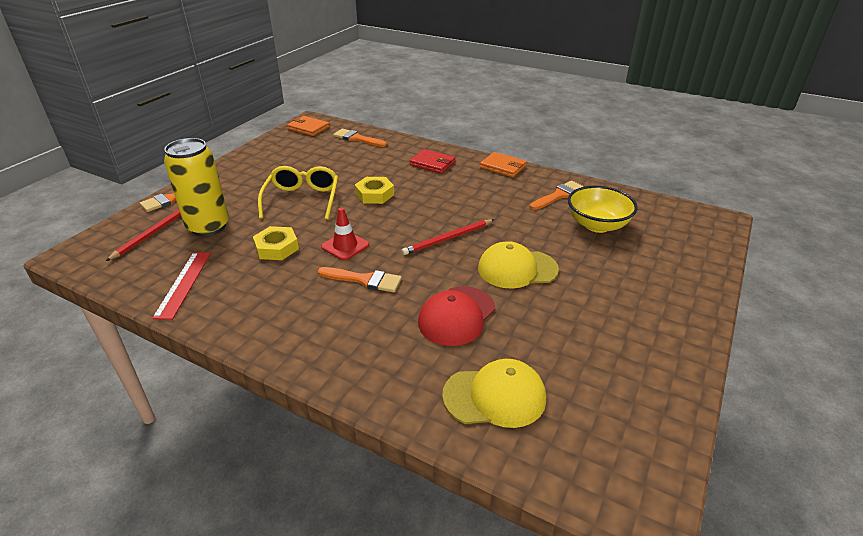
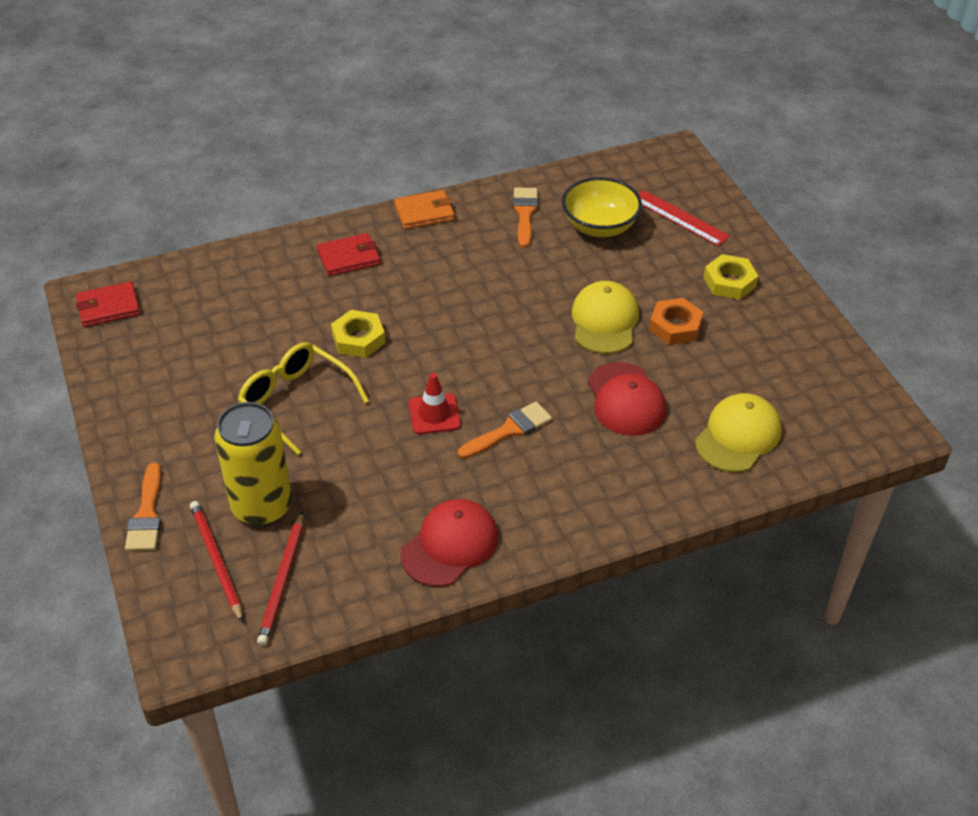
camera: 50 degrees left, 10 degrees up
(183, 284) = (363, 570): red ruler -> red ruler (680, 218)
(234, 307) = (450, 545): none -> red cap
(276, 248) = (376, 468): yellow nut -> yellow nut (729, 282)
(308, 128) = (108, 307): orange wallet -> red wallet
(357, 138) = (202, 281): orange brush -> none
(448, 239) = (507, 335): red pencil -> red pencil (282, 581)
(517, 269) = (604, 321): yellow cap -> yellow cap turned 150 degrees clockwise
(561, 302) = (675, 326): none -> orange nut

